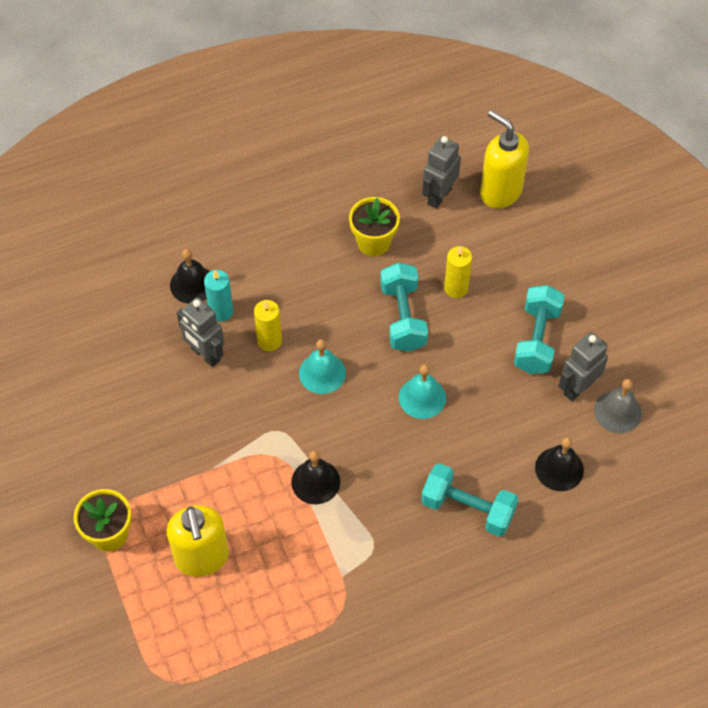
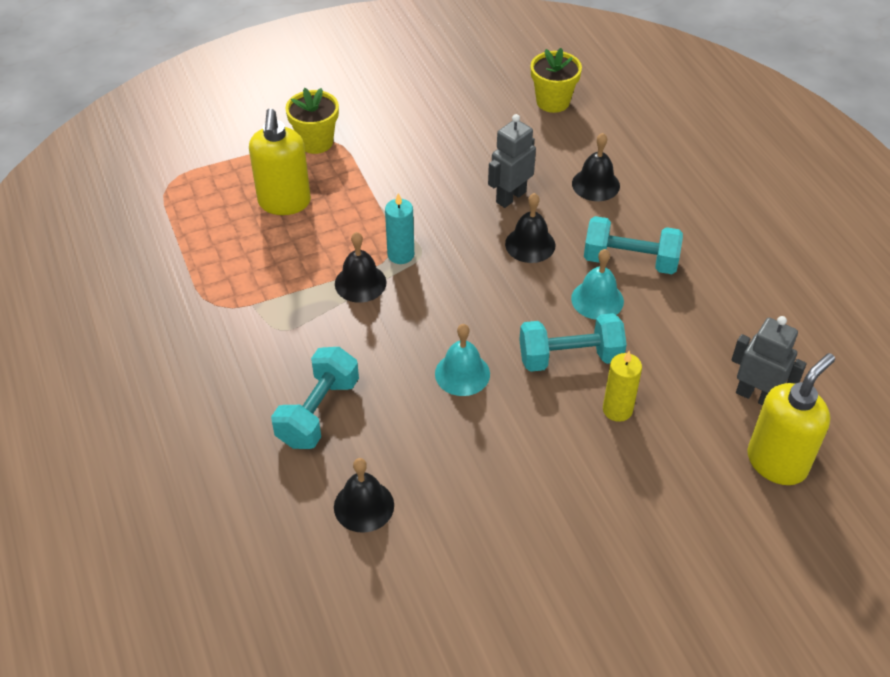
camera: 90 degrees right, 10 degrees down
(202, 558) = (284, 203): yellow soap dispenser -> yellow soap dispenser turned 75 degrees counterclockwise
(221, 311) = (564, 206): turquoise candle -> turquoise candle (400, 255)
(269, 341) = (530, 244): yellow candle -> black bell
(322, 373) = (492, 287): turquoise bell -> turquoise bell (597, 299)
(373, 242) = (673, 331): yellow flower pot -> yellow flower pot (553, 102)
(537, 340) = (548, 492): turquoise dumbbell -> turquoise dumbbell (630, 261)
(578, 388) = (478, 534): grey robot -> none
(617, 412) = (443, 578): grey bell -> none

